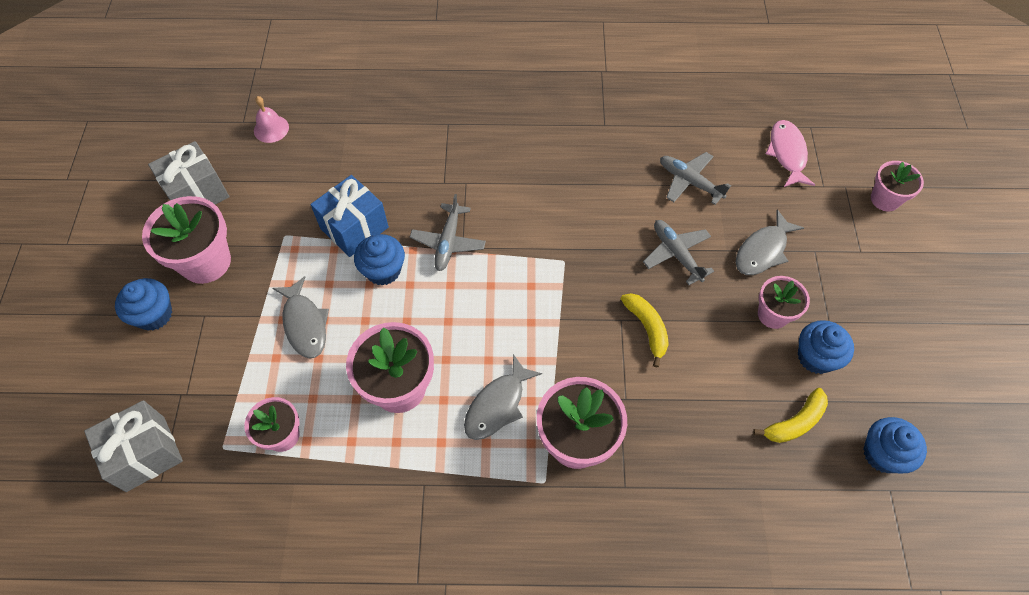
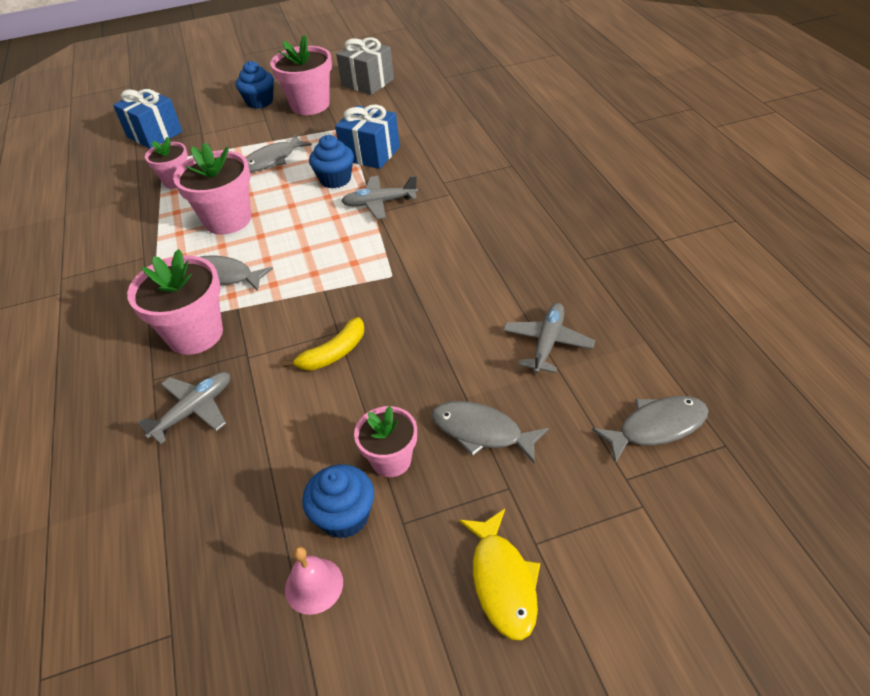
camera: 75 degrees right, 15 degrees down
(145, 453) = (155, 134): grey gift -> blue gift
(271, 129) = (446, 89): pink bell -> pink bell (314, 585)
(676, 254) = (439, 354): grey plane -> grey plane (194, 410)
(787, 153) = (656, 427): pink fish -> grey fish
(795, 422) = (248, 510): yellow banana -> none
(882, 454) = (221, 618): blue cupcake -> none
(884, 278) = (502, 581): none -> yellow fish
(885, 199) = (650, 562): pink flower pot -> none

